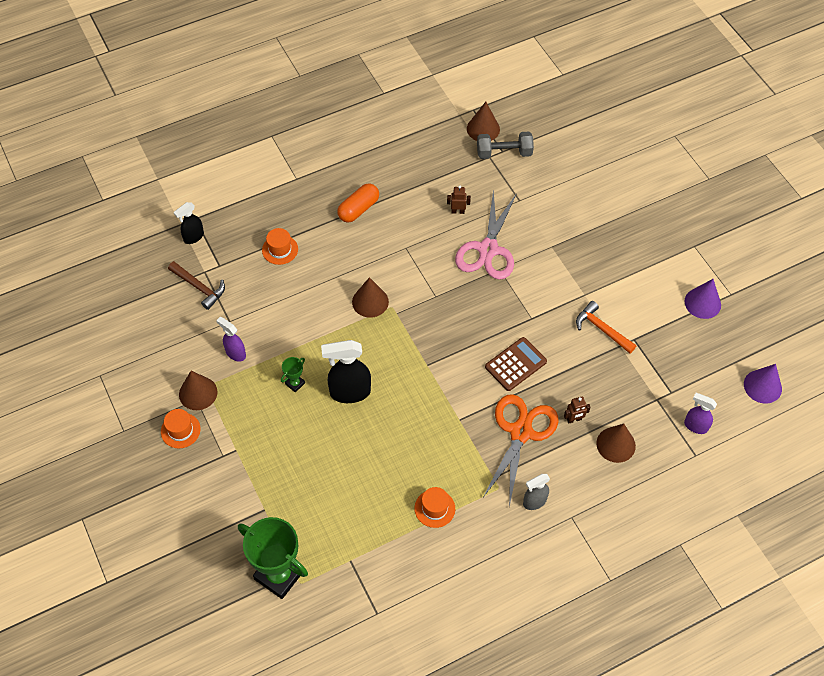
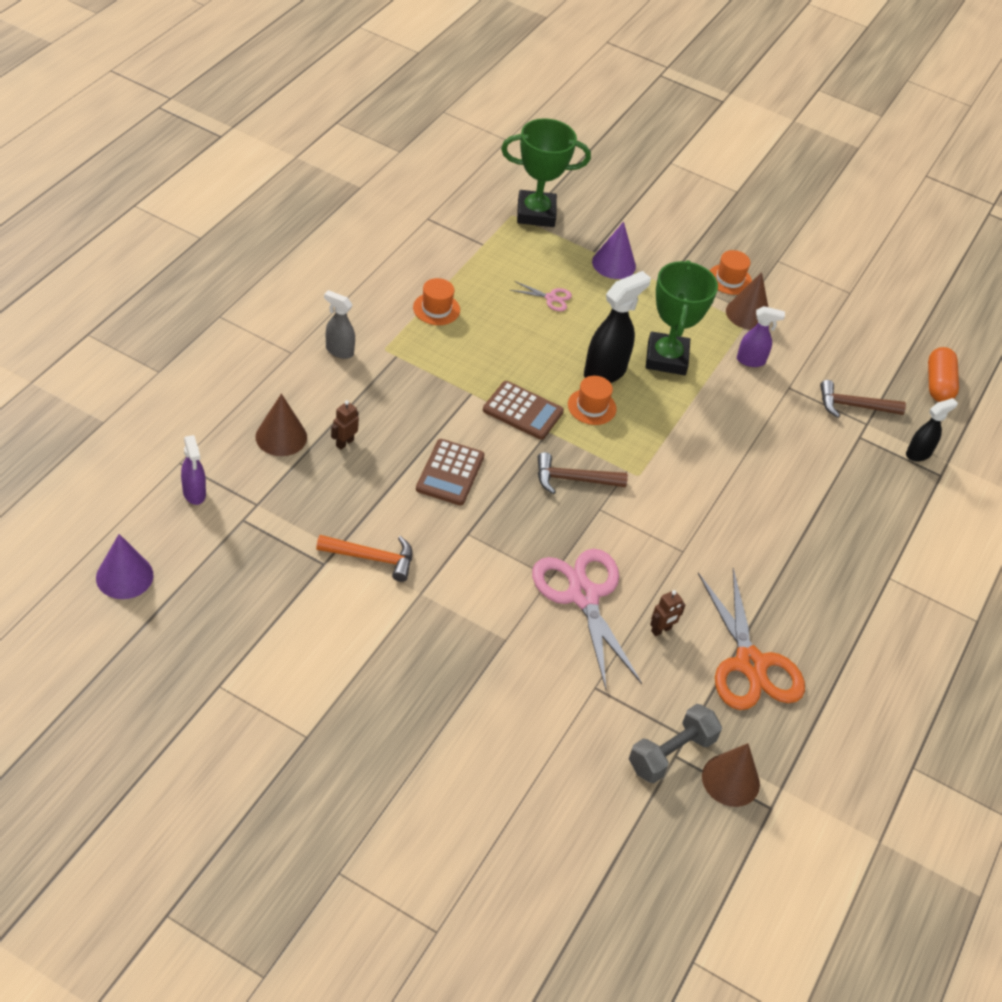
camera: 140 degrees right, 10 degrees down
(193, 237) = (918, 454): black spray bottle -> black spray bottle turned 45 degrees clockwise
(280, 249) = (817, 482): orange hat -> orange hat (592, 407)
(295, 383) = (666, 358): green trophy -> green trophy, size x2.29
(337, 477) = (551, 298): none -> pink scissors
(358, 209) = (781, 573): orange capsule -> orange capsule (938, 384)
(370, 301) = (666, 470): brown cone -> none
(433, 388) = (523, 411): none -> brown calculator
(437, 323) = (573, 479): none -> brown hammer
(520, 432) = (396, 407): orange scissors -> orange scissors (750, 664)
(534, 502) = (339, 351): grey spray bottle -> grey spray bottle turned 90 degrees counterclockwise
(695, 426) = (194, 493): purple spray bottle -> purple spray bottle turned 75 degrees clockwise
(702, 303) = (254, 653): purple cone -> purple cone (613, 264)

